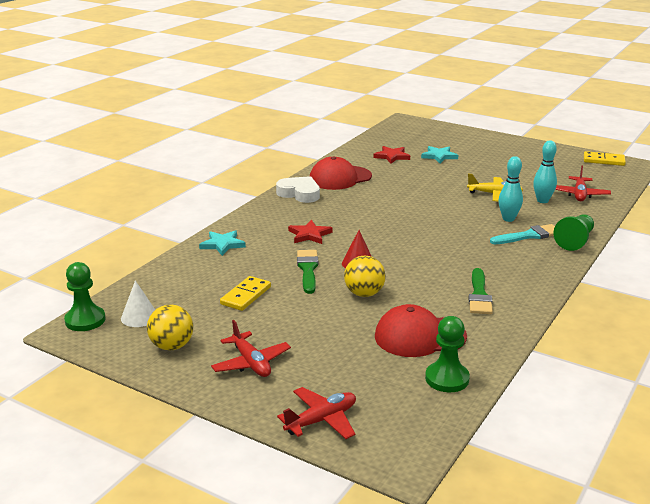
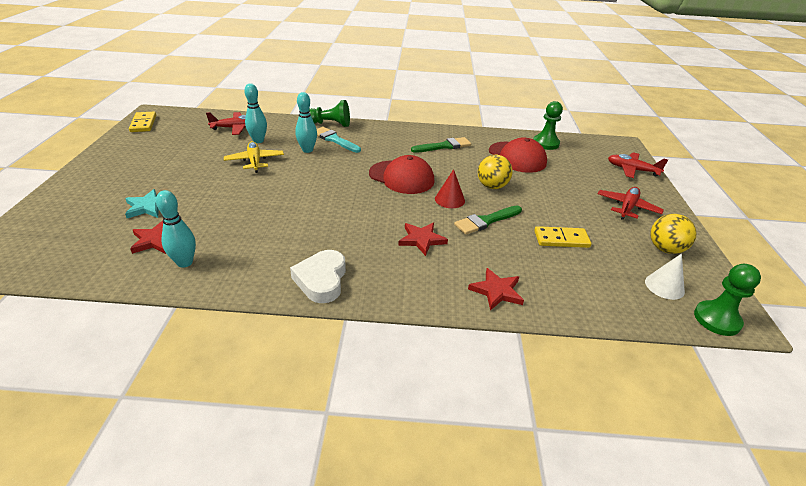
camera: 120 degrees left, 10 degrees up
(222, 244) = (496, 291): turquoise star -> red star
(340, 178) = (253, 262): red cap -> red cap (401, 177)
(358, 161) = (185, 262): none -> turquoise bowling pin

